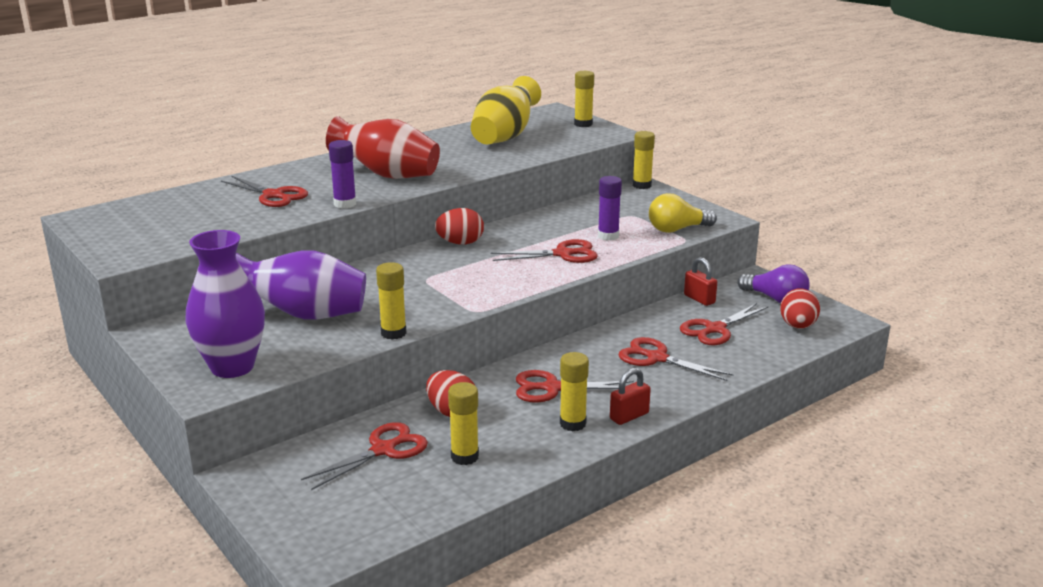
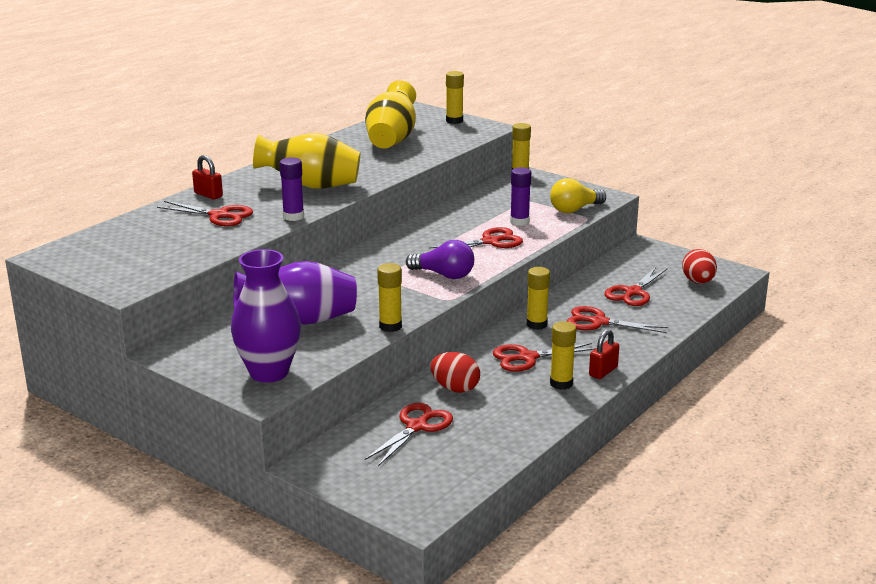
camera: 15 degrees left, 0 degrees up
(387, 175) = (311, 186): red vase -> yellow vase
(460, 243) = (393, 242): red egg -> none
(464, 457) = (488, 422): yellow glue stick -> yellow glue stick (536, 324)
(699, 299) = (606, 269): red padlock -> red padlock (208, 195)
(776, 299) = (669, 261): purple light bulb -> purple light bulb (444, 275)

